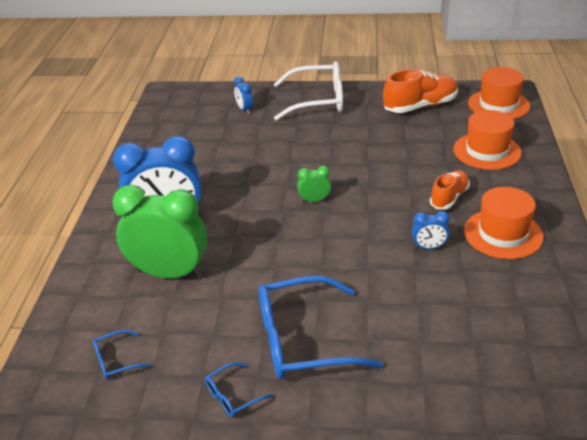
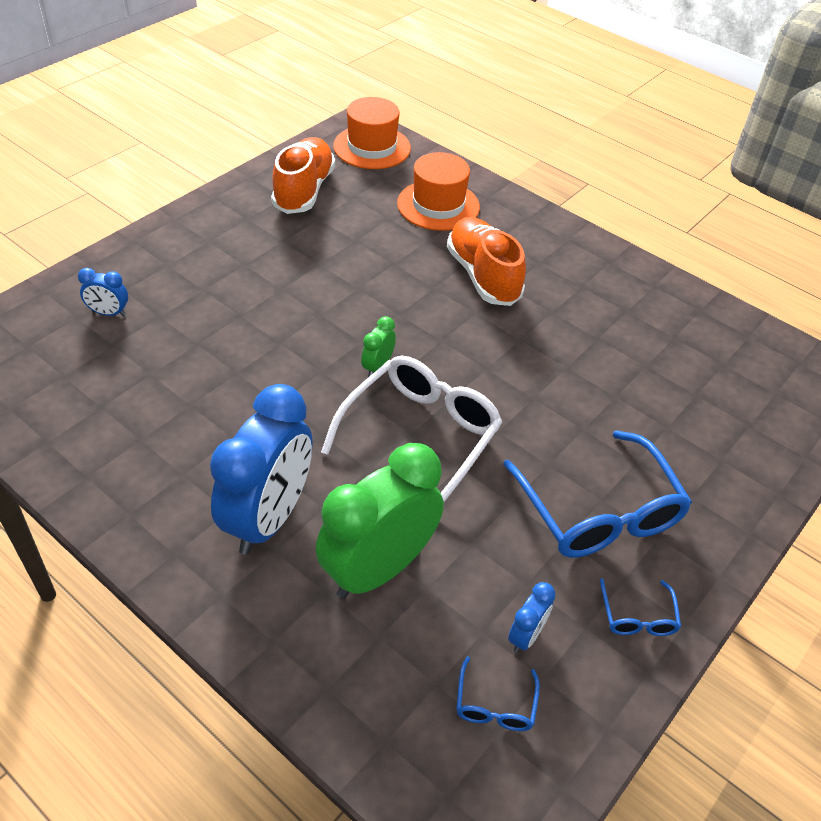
camera: 60 degrees left, 10 degrees up
(302, 340) = (599, 511): blue glasses -> blue glasses turned 45 degrees counterclockwise
(317, 101) = (181, 247): white glasses -> white glasses (420, 435)
(429, 247) = (543, 337): blue clock -> blue clock (525, 636)
(449, 198) = (483, 276): orange shoe -> orange shoe, size x1.59
(503, 234) = (571, 281): orange hat -> none

